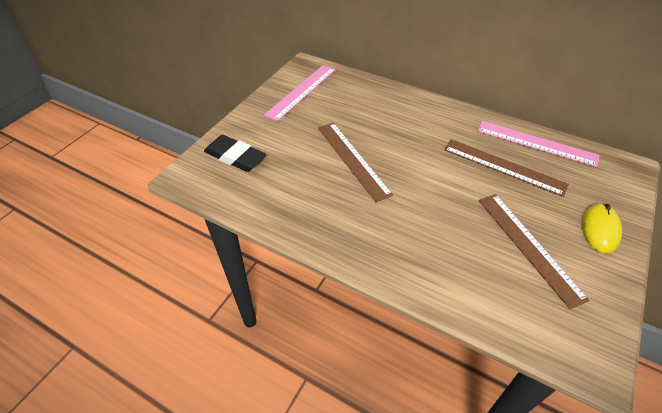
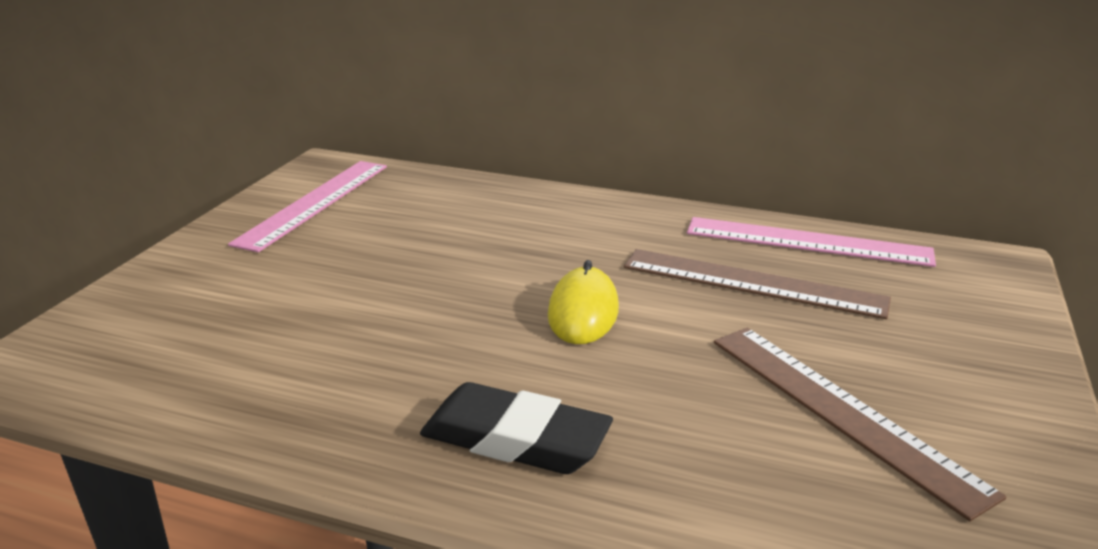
camera: 10 degrees left, 20 degrees down
(235, 157) = (152, 320): black eraser -> black eraser (515, 439)
(352, 159) = (428, 300): brown ruler -> none
(600, 230) = (979, 366): yellow mouse -> yellow mouse (583, 312)

